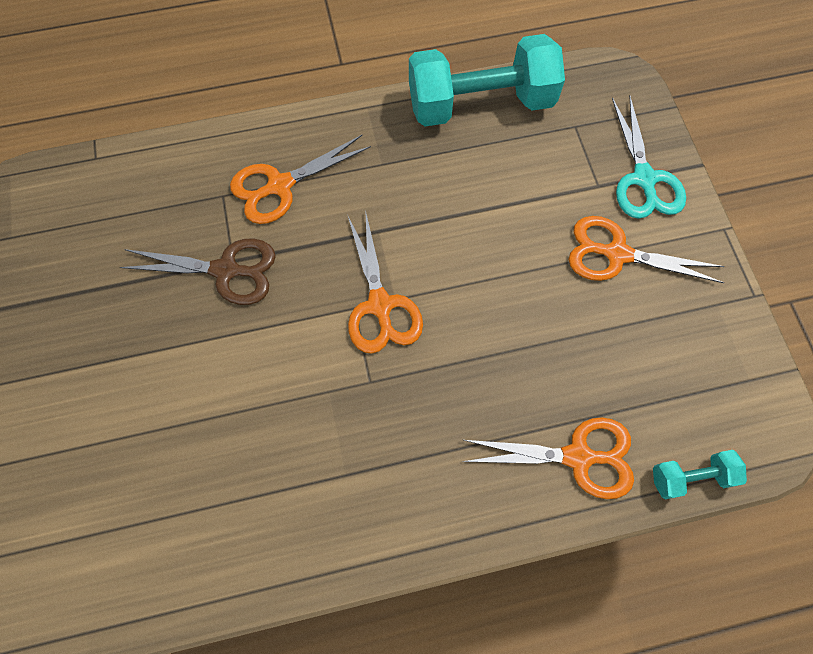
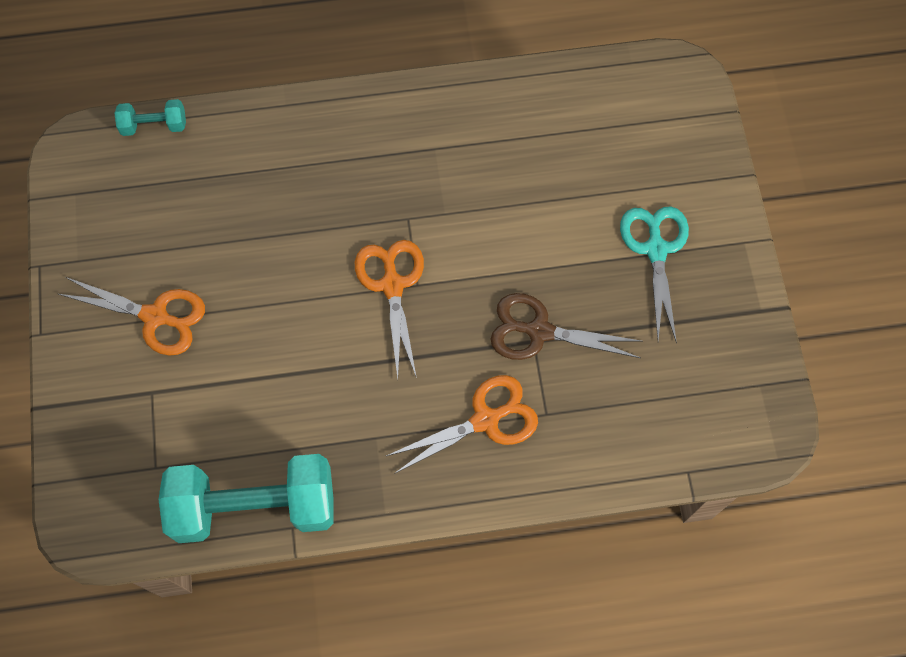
camera: 175 degrees left, 0 degrees up
(578, 457) = (241, 146): orange scissors -> none
(644, 179) = (101, 396): turquoise scissors -> turquoise scissors (656, 249)

